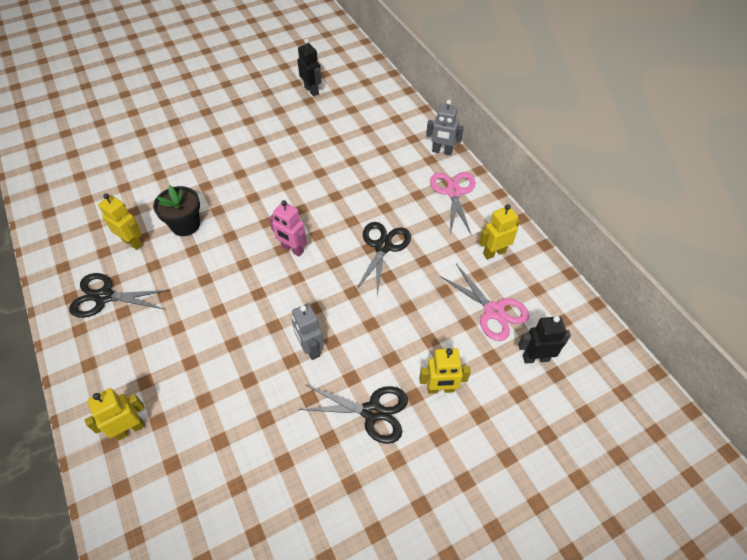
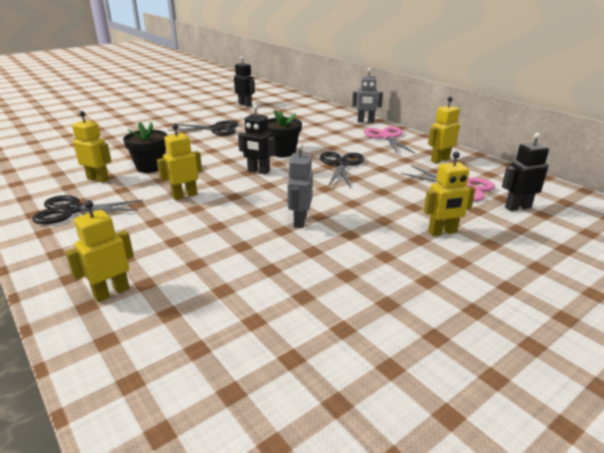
camera: 10 degrees left, 25 degrees down
(211, 286) = (184, 196): none -> yellow robot
(292, 249) = (258, 171): pink robot -> black robot
(310, 348) = (300, 221): grey robot -> grey robot turned 45 degrees clockwise
(327, 211) = (283, 152): none -> black flower pot
(372, 412) = (383, 253): black scissors -> black scissors (216, 129)

